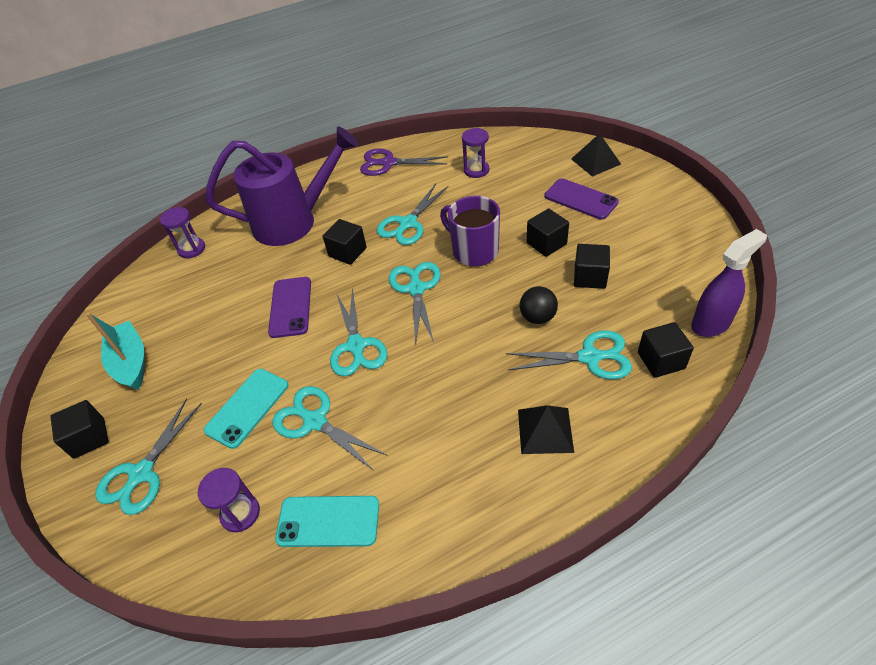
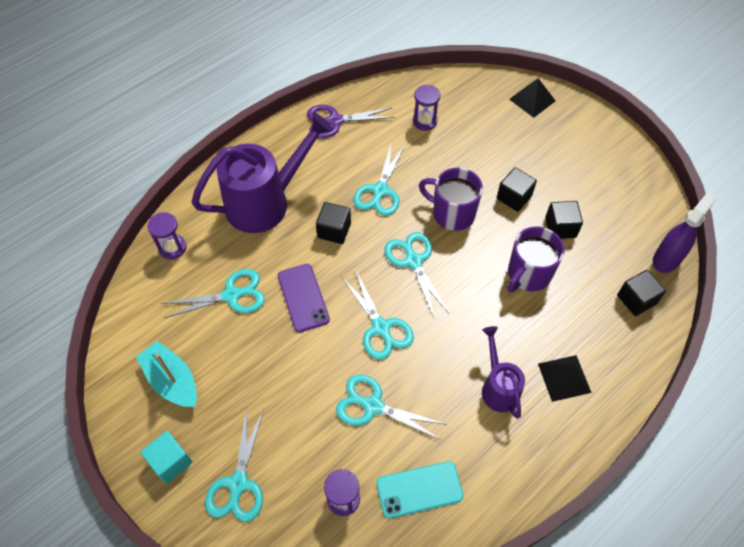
camera: 20 degrees left, 10 degrees up
(89, 438) = (170, 461): black cube -> turquoise cube
(247, 407) = (306, 404): turquoise phone -> none
(462, 426) = (498, 387): none -> purple watering can
(537, 317) = (528, 274): black ball -> purple mug
(580, 199) = (530, 145): purple phone -> none
(589, 357) = (580, 306): turquoise scissors -> turquoise scissors (231, 295)

